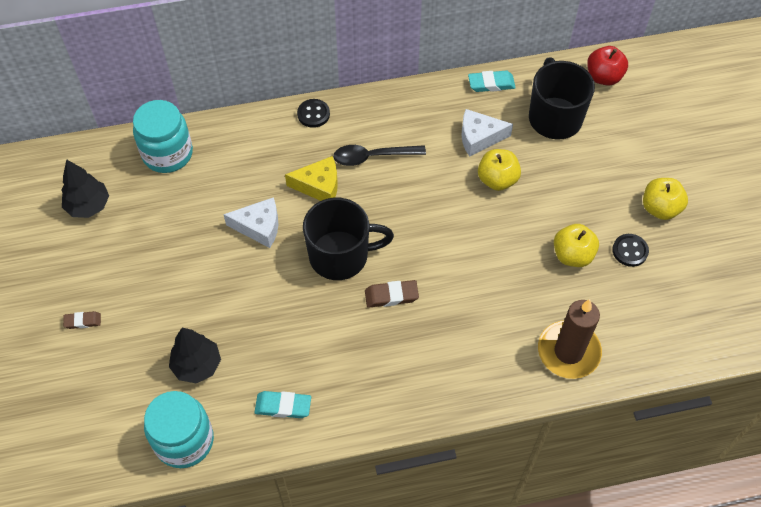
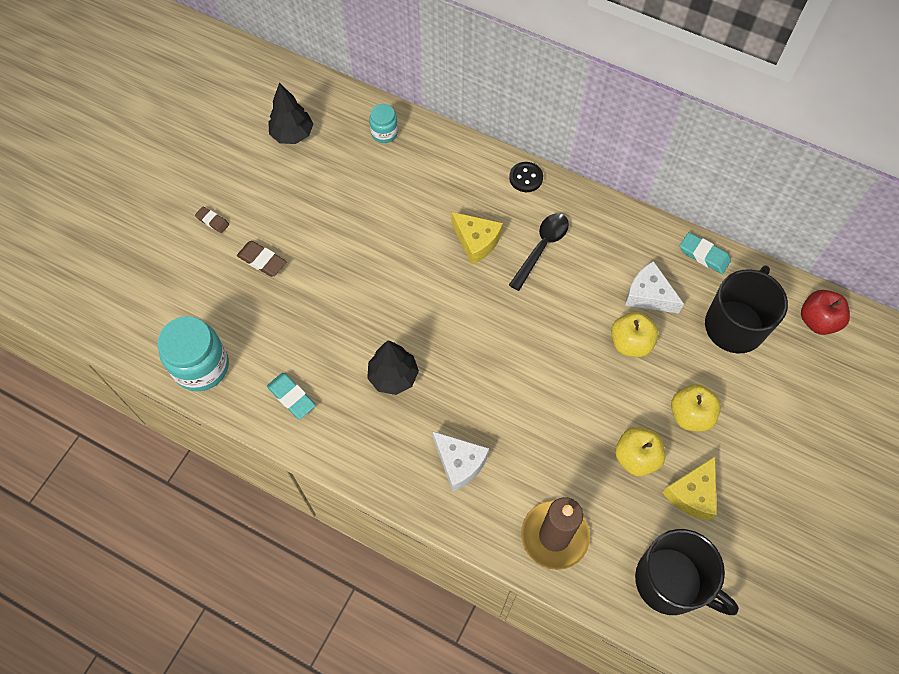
camera: 40 degrees right, 5 degrees up
(167, 154) = (384, 133): turquoise jar -> turquoise jar, size x0.54
(197, 365) = (260, 316): black tree -> black tree (393, 376)
(259, 227) = (400, 241): white cheese -> white cheese (459, 463)
(340, 255) = (441, 311): black mug -> black mug (671, 582)
(372, 157) = (541, 248): black spoon -> black spoon turned 90 degrees clockwise
(391, 296) = (451, 374): brown eraser -> brown eraser (262, 261)
(630, 251) = (692, 493): black button -> yellow cheese
(660, 208) = (758, 477): yellow apple -> yellow apple (690, 415)

